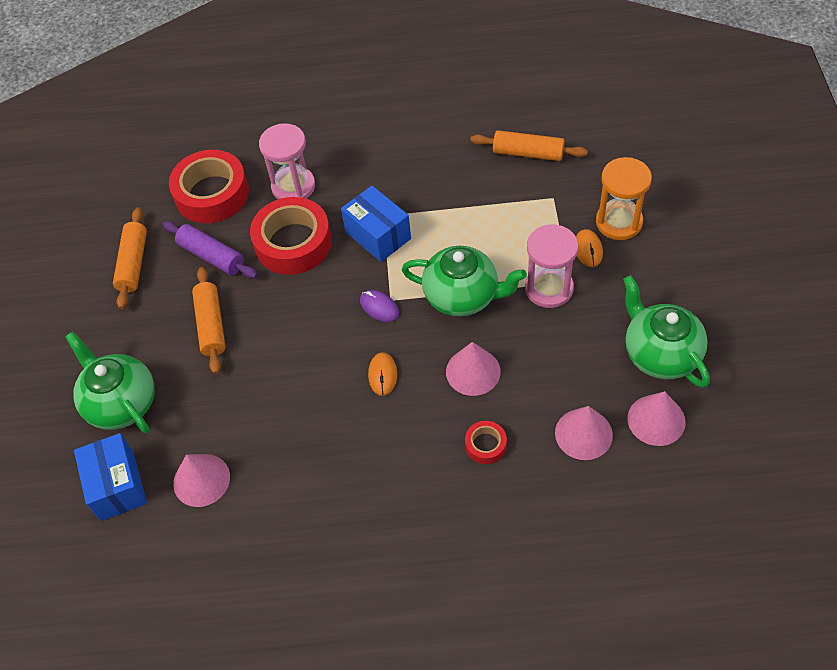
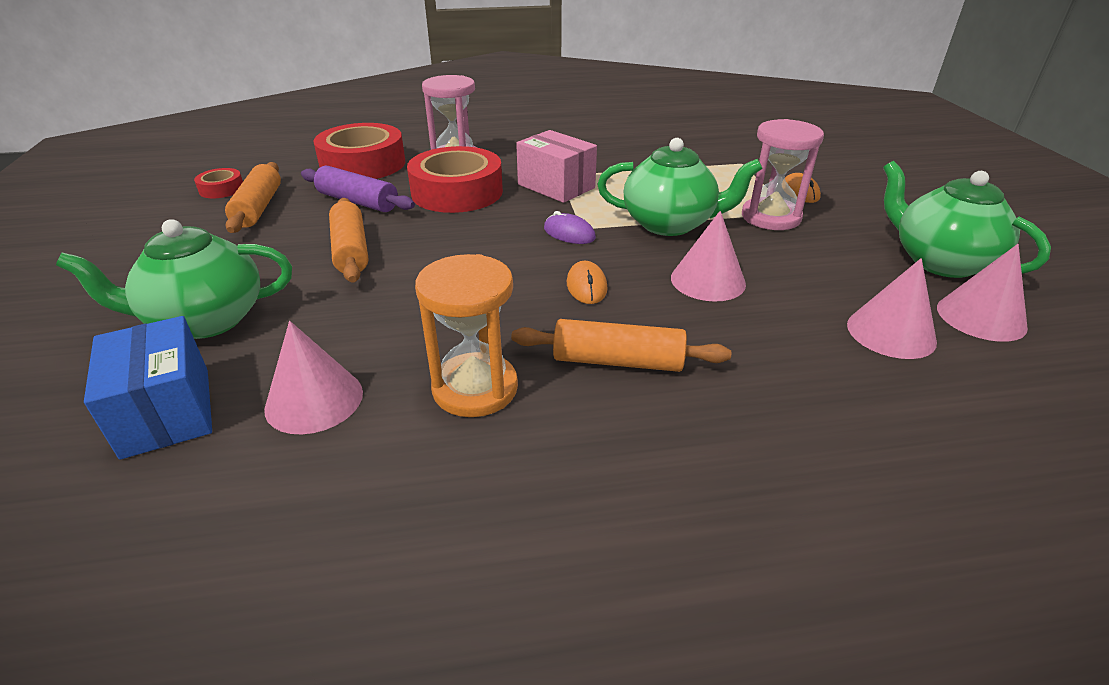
camera: 10 degrees left, 20 degrees down
(121, 403) = (205, 320): green teapot -> green teapot turned 60 degrees counterclockwise
(378, 235) = (556, 186): blue box -> pink box
(485, 445) = (756, 348): red tape -> red tape (221, 189)
(528, 153) = (702, 140): orange rolling pin -> orange rolling pin (617, 361)
(619, 222) = (822, 175): orange hourglass -> orange hourglass (475, 388)

